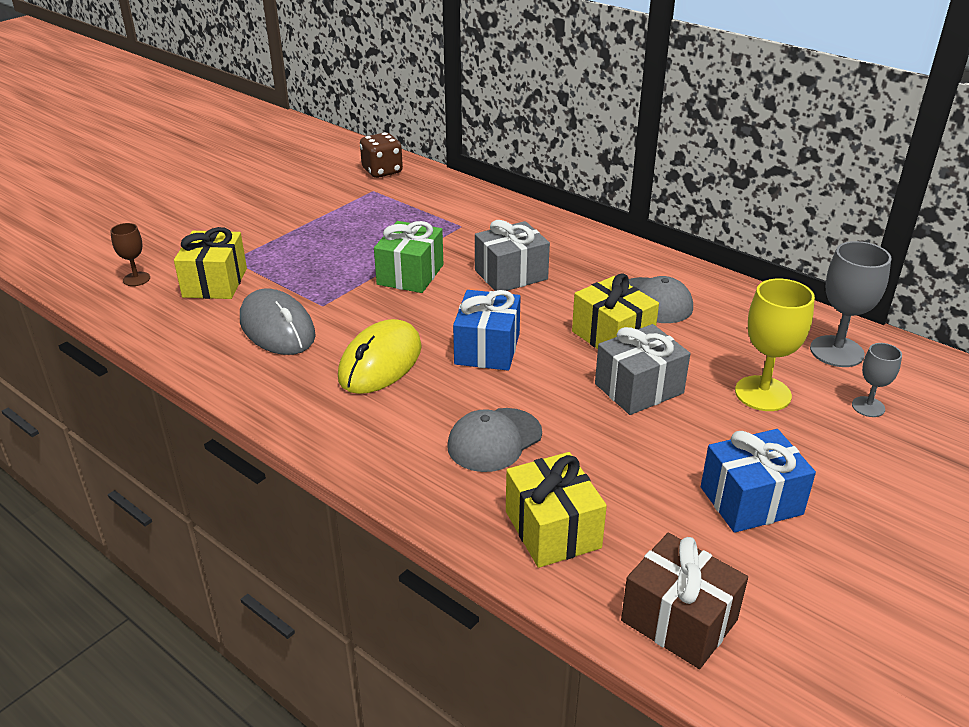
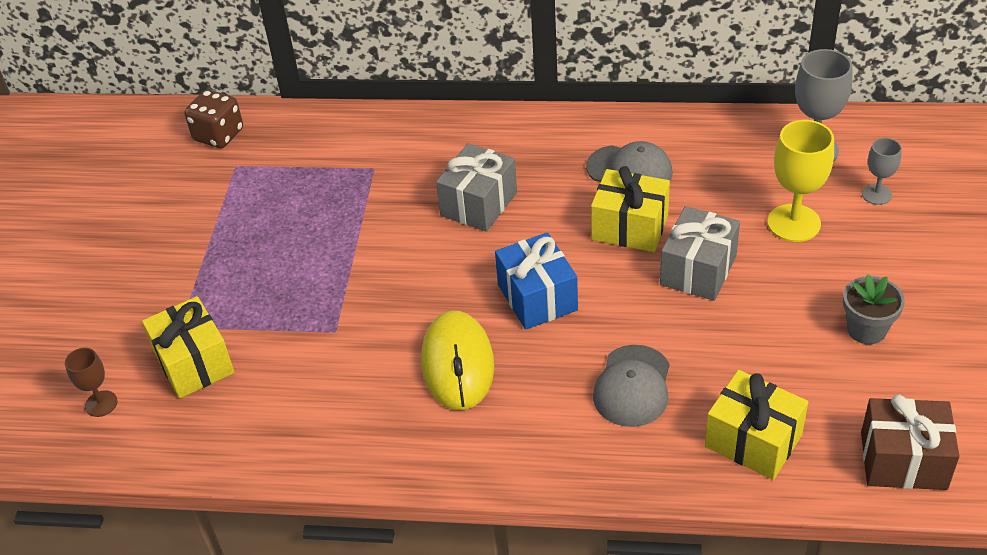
camera: 30 degrees left, 10 degrees up
(277, 328) = (319, 380): grey mouse -> none
(410, 274) = (384, 251): green gift -> none
(751, 500) = (866, 329): blue gift -> grey flower pot

